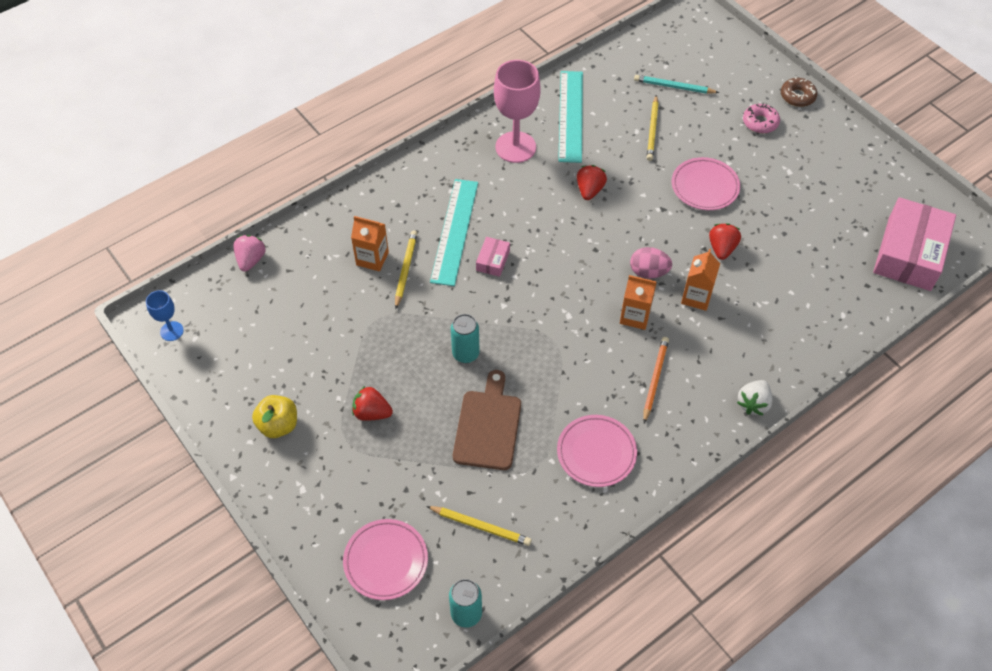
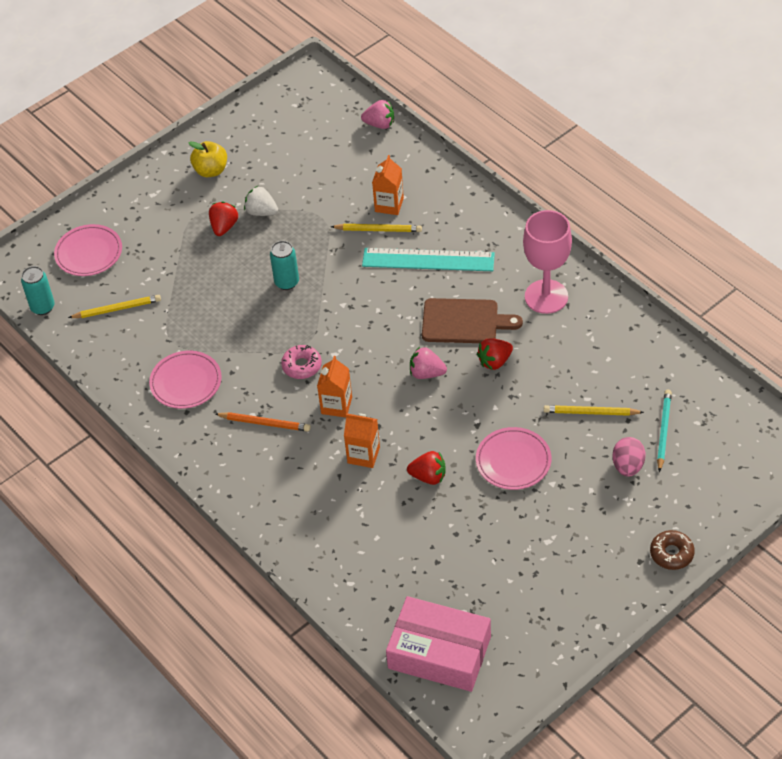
camera: 90 degrees right, 5 degrees down
(171, 331) = (300, 89): blue goblet -> none
(480, 526) = (117, 309): yellow pencil -> yellow pencil turned 120 degrees counterclockwise
(488, 426) = (212, 305): brown cutting board -> brown cutting board (464, 322)
(493, 260) = (395, 292): pink box -> none
(570, 116) = (600, 339): turquoise ruler -> none
(589, 190) = (495, 361): red strawberry -> red strawberry turned 135 degrees clockwise
(599, 242) = (426, 373): none -> pink strawberry
(648, 272) = (392, 414): pink egg -> pink egg (628, 466)
(753, 403) = (239, 501): white strawberry -> white strawberry (261, 212)
(760, 122) = (620, 514): pink donut -> pink donut (302, 366)

